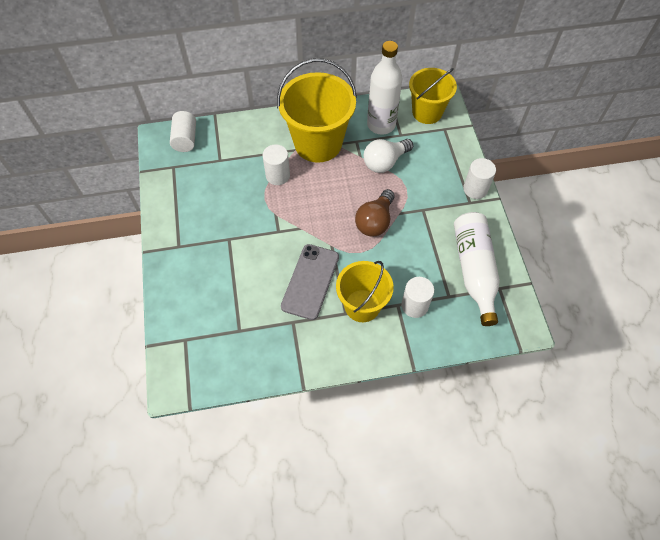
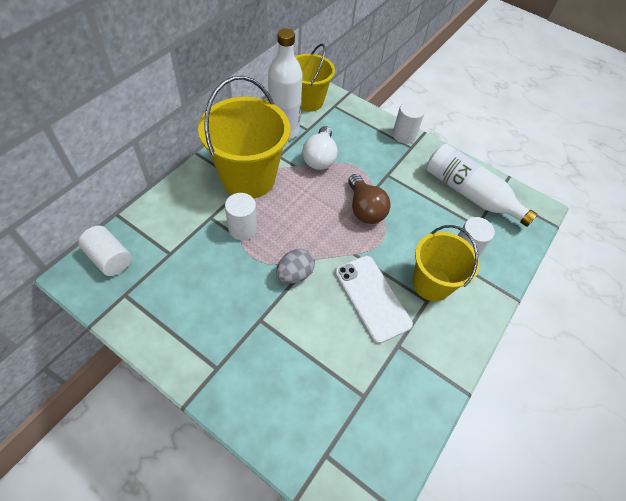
camera: 50 degrees left, 5 degrees down
(278, 228) = (294, 274): none -> grey egg
(310, 281) = (372, 298): grey phone -> white phone

